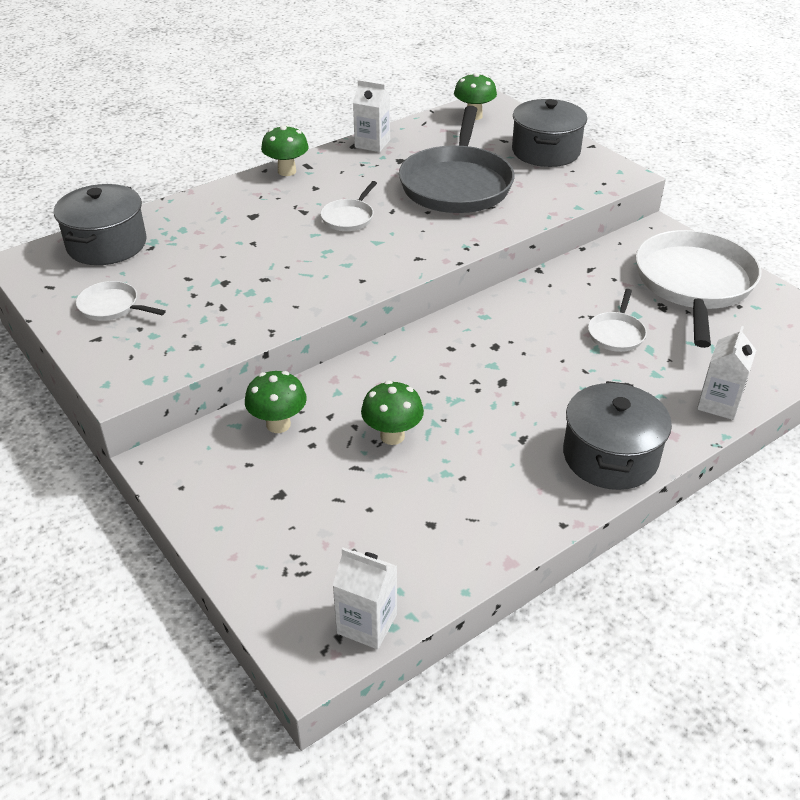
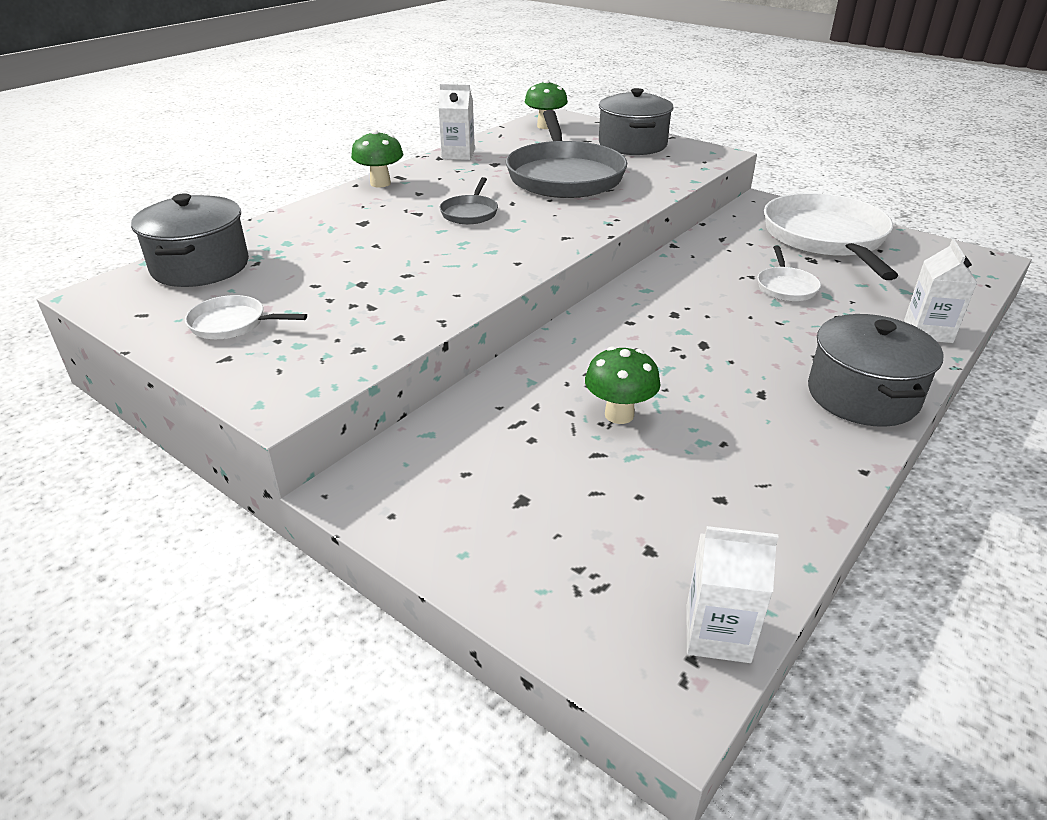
camera: 15 degrees left, 5 degrees down
(278, 424) = (480, 425): green mushroom -> none
(349, 217) = (470, 213): white pan -> grey pan

